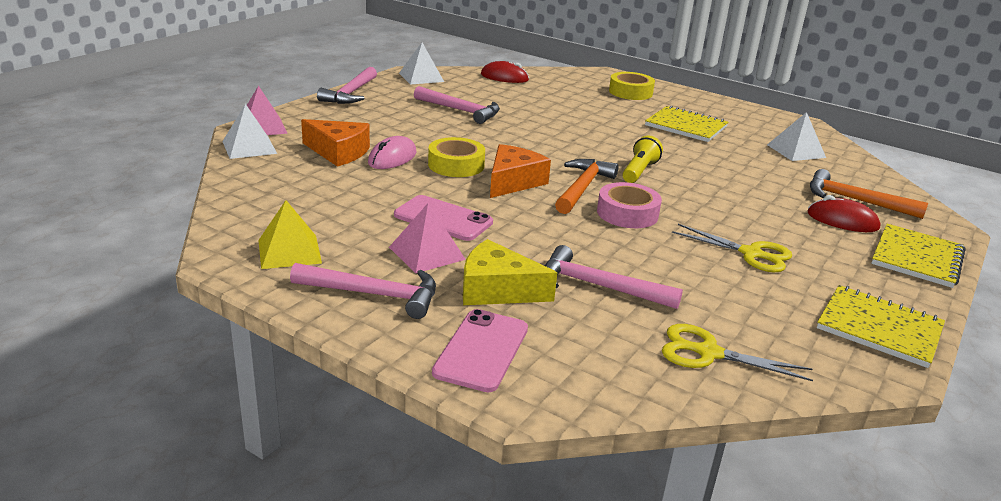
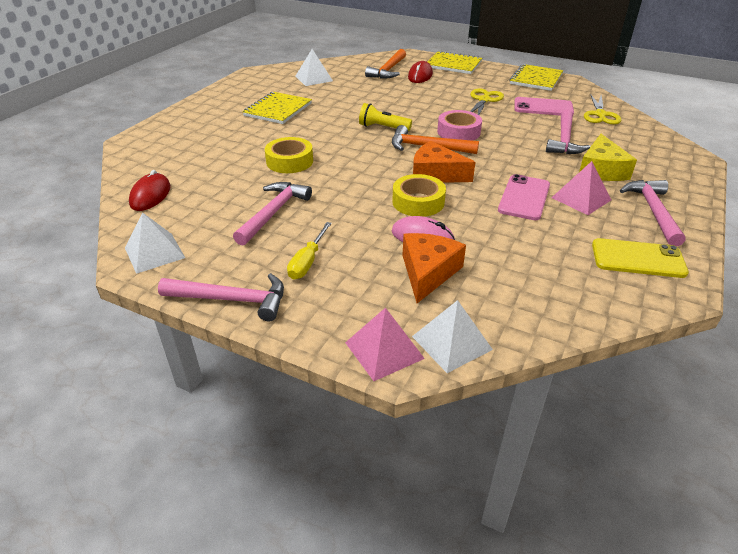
camera: 95 degrees left, 10 degrees up
(289, 251) = (638, 259): yellow pyramid -> yellow phone
(381, 116) = (308, 262): none -> yellow screwdriver
(481, 350) = (667, 170): pink phone -> pink phone (543, 107)
(630, 92) = (193, 129): yellow tape -> yellow tape (289, 161)

